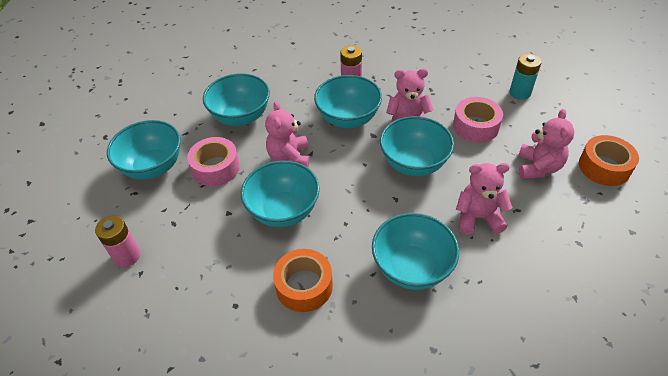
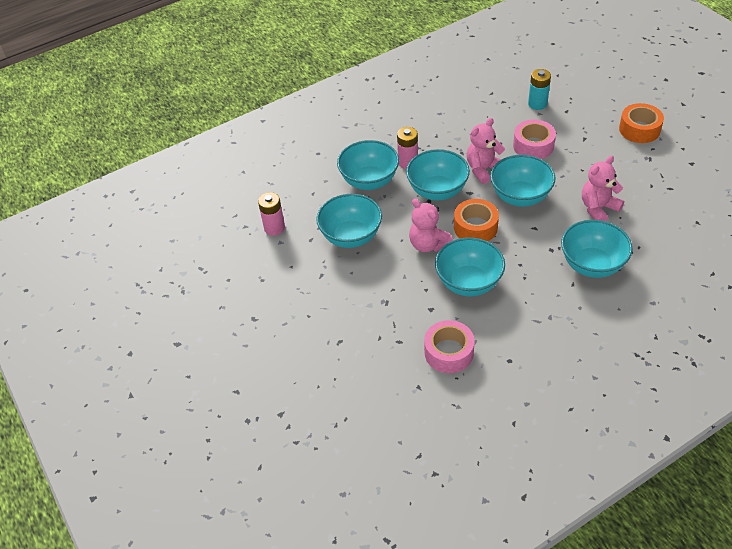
camera: 35 degrees left, 0 degrees up
(127, 256) = (394, 383): pink battery -> pink battery (274, 228)
(153, 167) = (329, 315): turquoise bowl -> turquoise bowl (369, 181)
(216, 168) = (381, 285): pink tape -> pink tape (449, 352)
(304, 286) = (539, 319): orange tape -> orange tape (475, 227)
(538, 167) = (601, 153): pink teddy bear -> none

